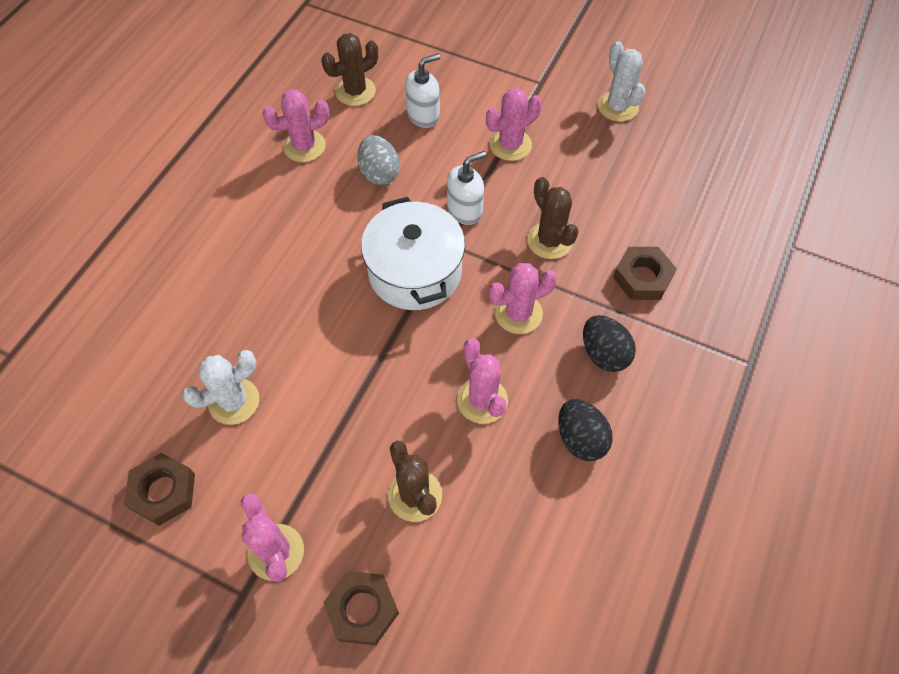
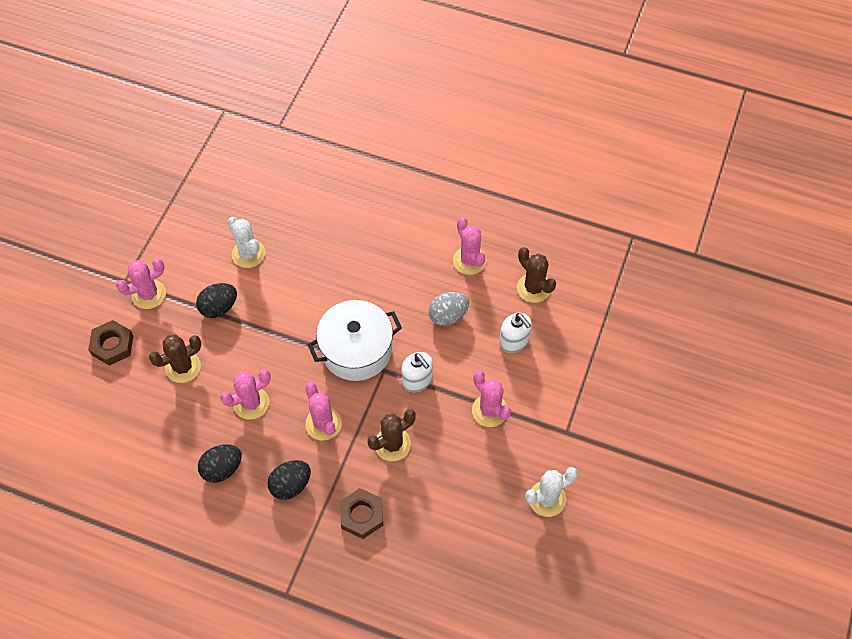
camera: 85 degrees right, 0 degrees up
(163, 491) = (188, 228): brown nut -> none
(320, 443) = (219, 307): none -> black egg

